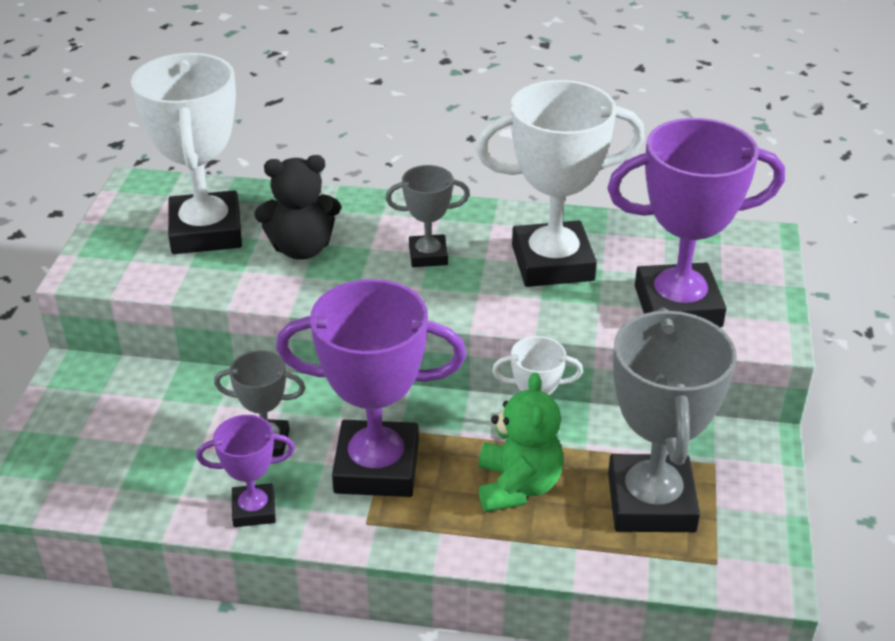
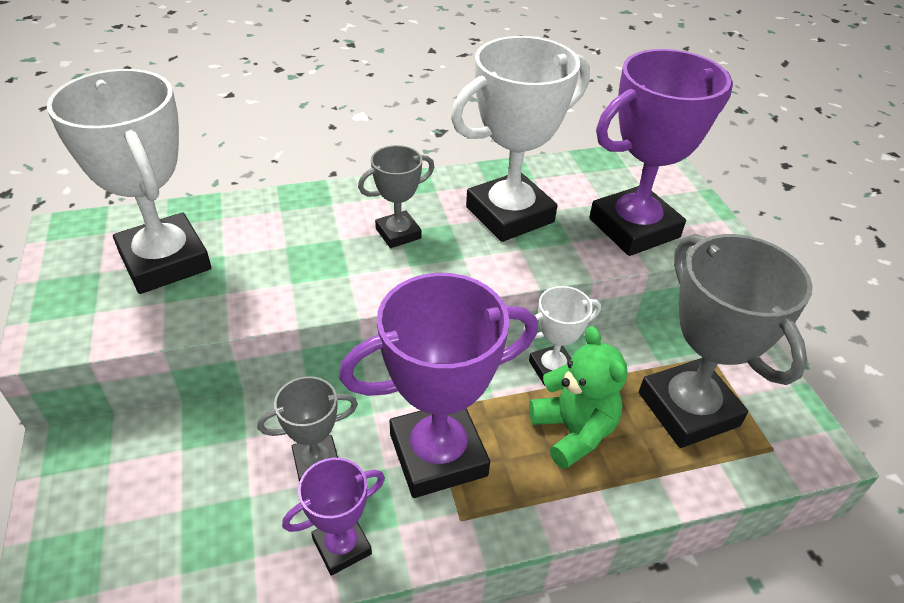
camera: 25 degrees left, 5 degrees up
(301, 248) = (274, 255): black teddy bear -> none

